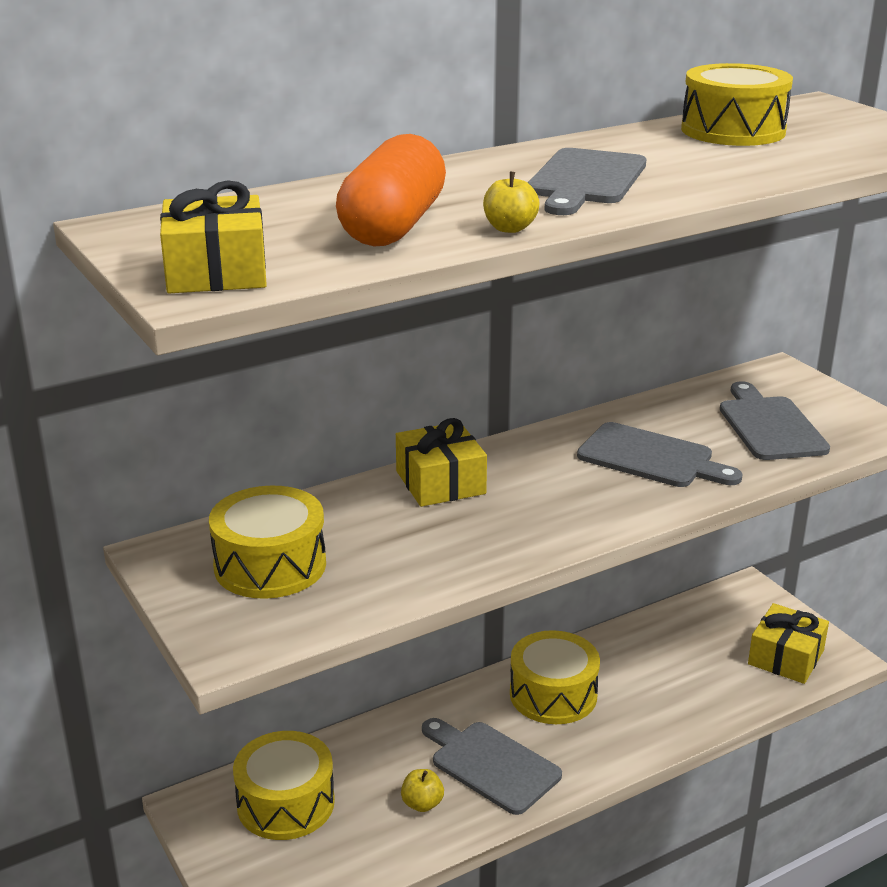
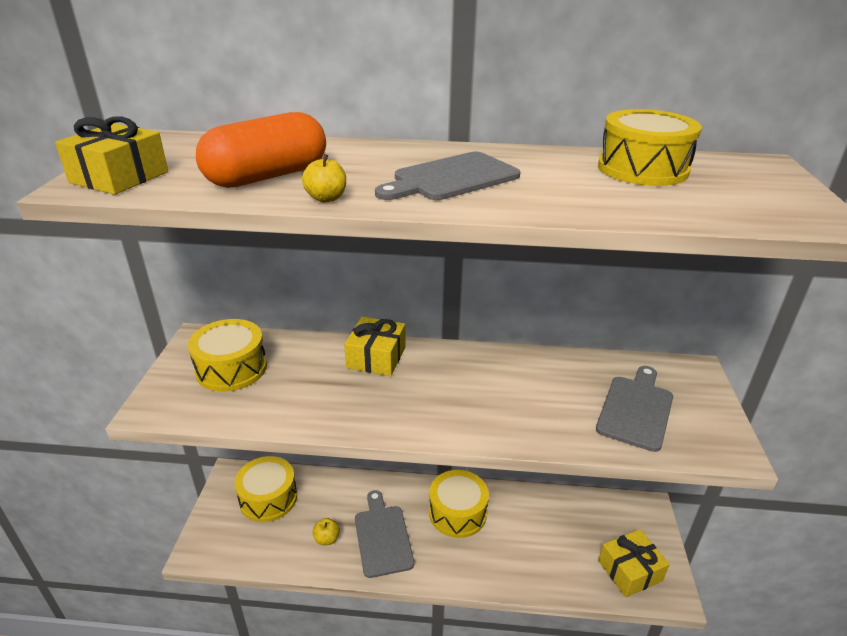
camera: 35 degrees right, 5 degrees up
(651, 458) = (521, 397): grey cutting board -> none

